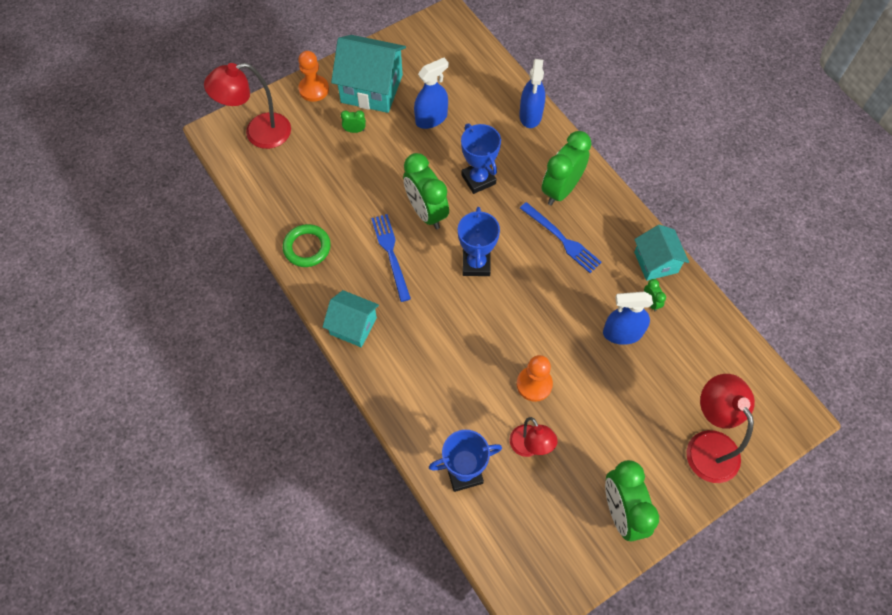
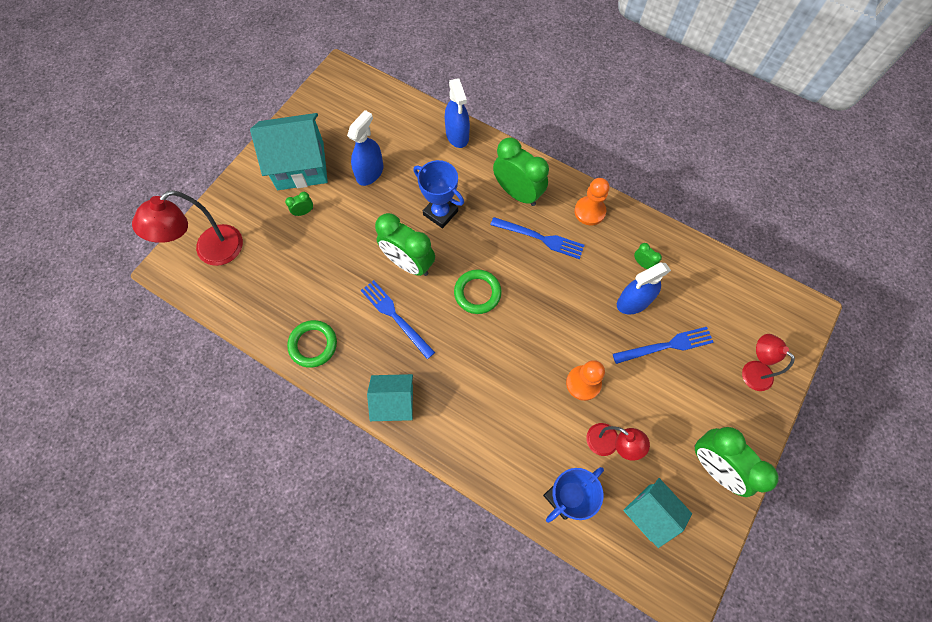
camera: 25 degrees left, 5 degrees up
(314, 89) = (245, 187): orange pawn -> orange pawn (589, 211)
(476, 264) = (477, 293): blue trophy -> green ring
(561, 190) = (517, 193): green clock -> green clock turned 120 degrees clockwise
(633, 386) = (666, 346): none -> blue fork
(655, 262) = (628, 225): turquoise house -> turquoise house (650, 512)
(707, 445) = (751, 370): red lamp -> red lamp, size x0.62

